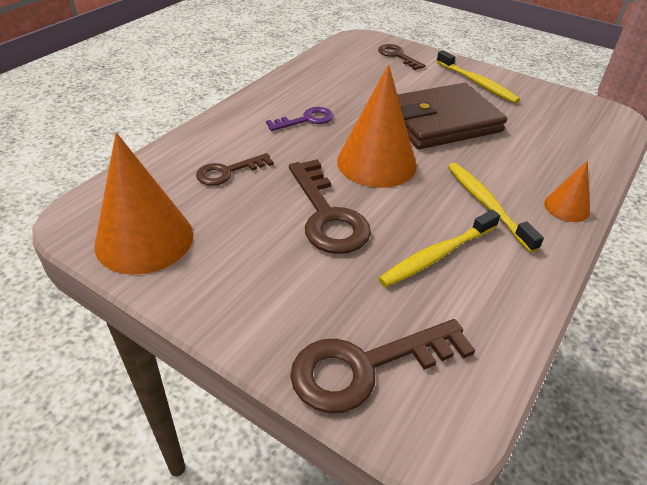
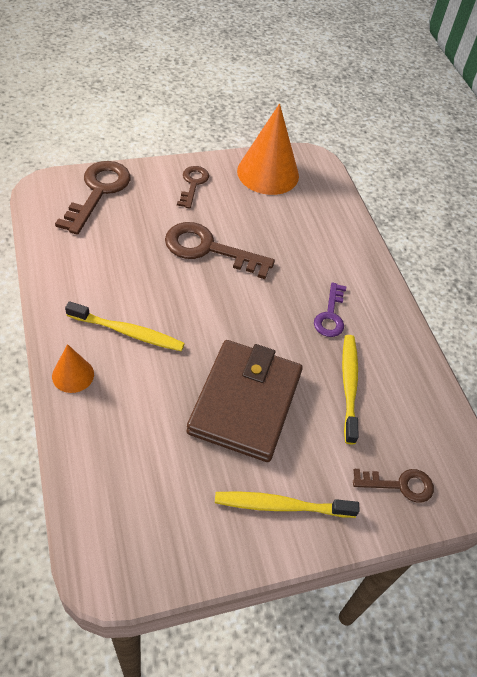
camera: 125 degrees right, 10 degrees up
(228, 172) = (300, 235): brown key -> brown key (193, 184)
(376, 163) = (234, 313): orange cone -> none
(437, 255) = (122, 269): yellow toothbrush -> yellow toothbrush (349, 386)

